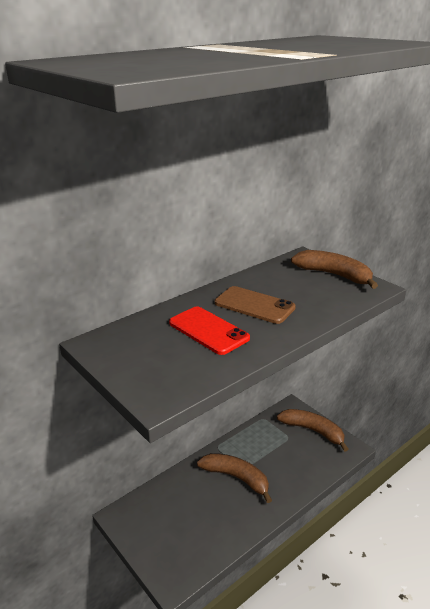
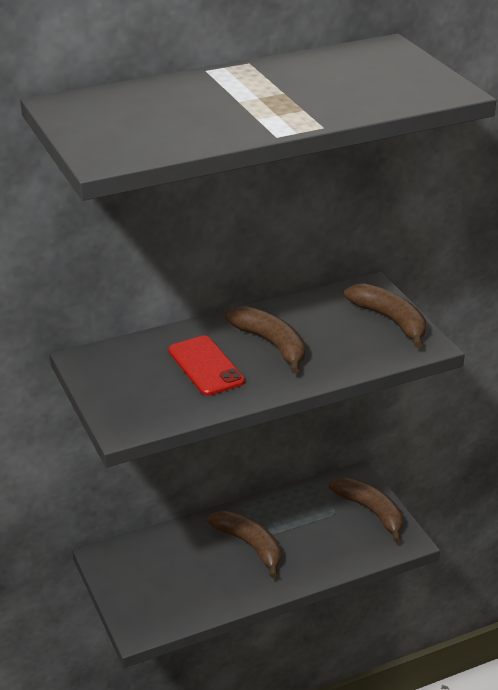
camera: 15 degrees right, 5 degrees up
(254, 305) = (272, 344): brown phone -> brown banana

